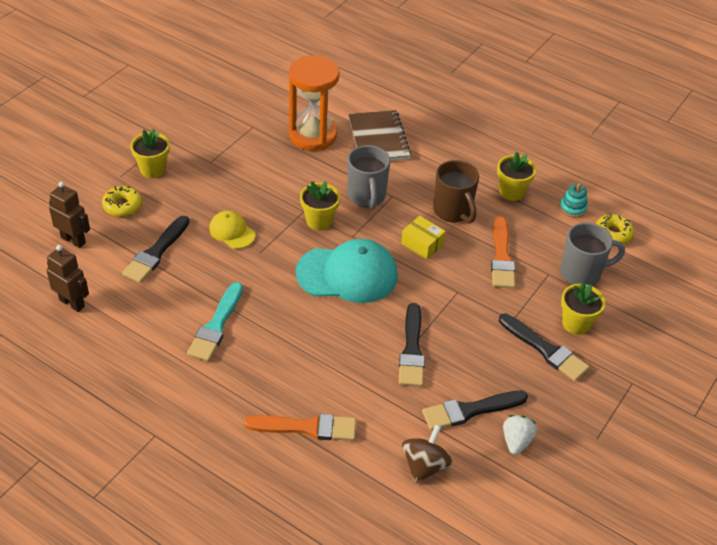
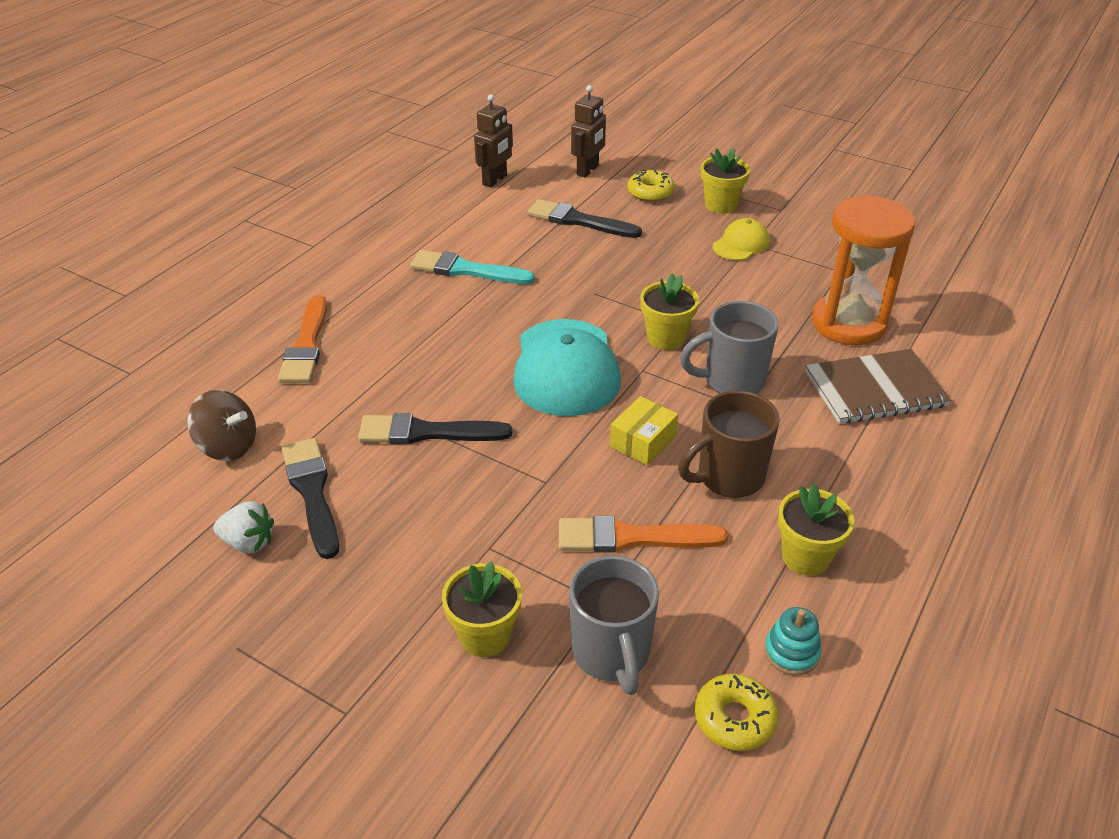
camera: 90 degrees right, 5 degrees down
(232, 231) = (626, 269): yellow cap -> yellow cap (741, 244)
(545, 349) = (425, 587): black brush -> none

